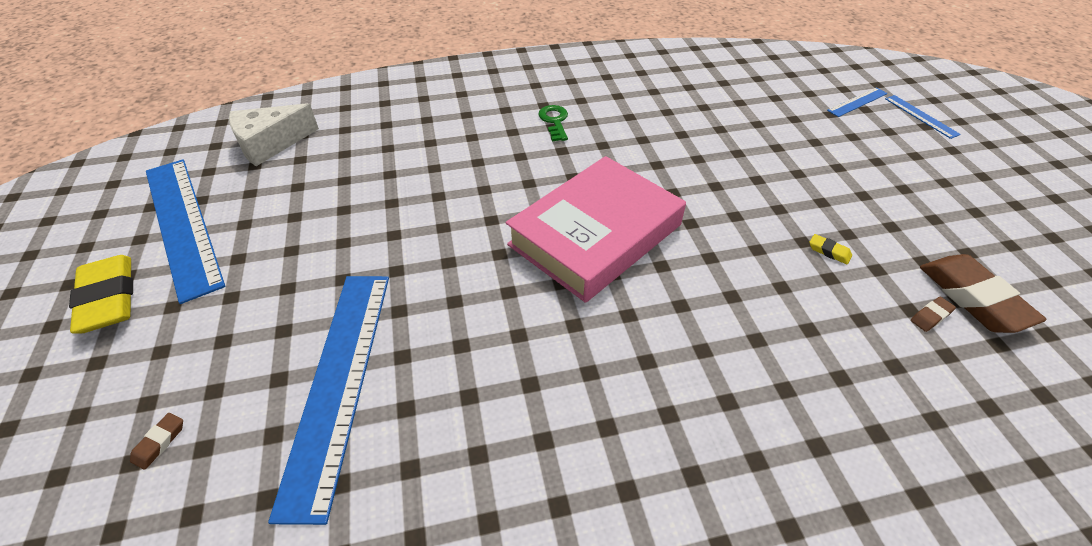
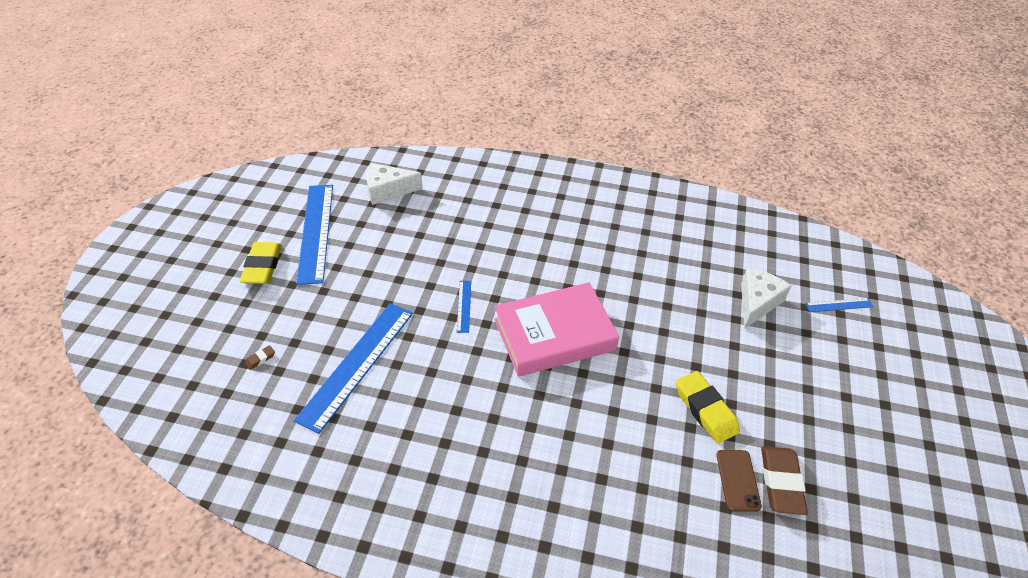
camera: 25 degrees right, 0 degrees up
(554, 121) = (583, 238): green key -> none
(783, 125) = (757, 303): none -> white cheese
(829, 251) = (705, 410): yellow eraser -> yellow eraser, size x2.40
(921, 116) = (883, 337): blue ruler -> blue ruler (464, 306)
(931, 316) = (738, 480): brown eraser -> brown phone

